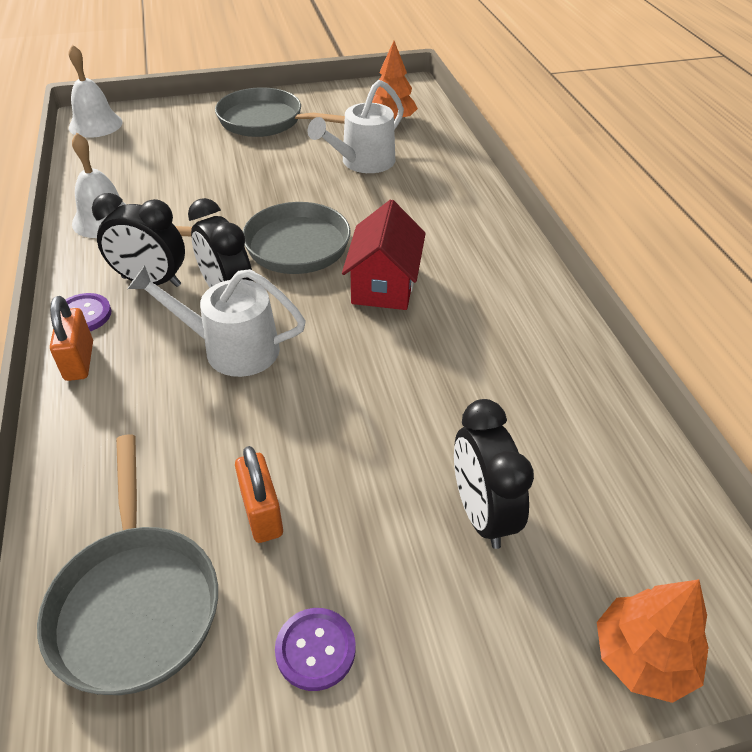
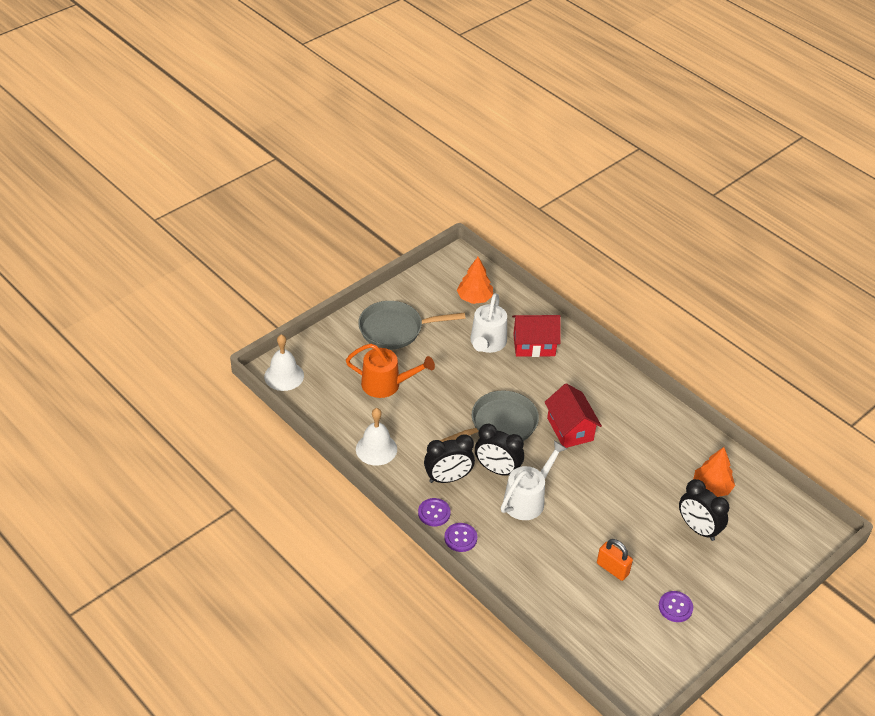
camera: 30 degrees left, 0 degrees up
(79, 361) = (460, 538): orange padlock -> purple button
(135, 602) = (596, 623): grey pan -> none
(195, 164) = (386, 384): none -> orange watering can
(231, 349) = (527, 499): white watering can -> white watering can turned 150 degrees clockwise
(423, 181) = (534, 345): none -> red house
(642, 657) = (786, 556): orange tree -> orange tree (711, 487)

